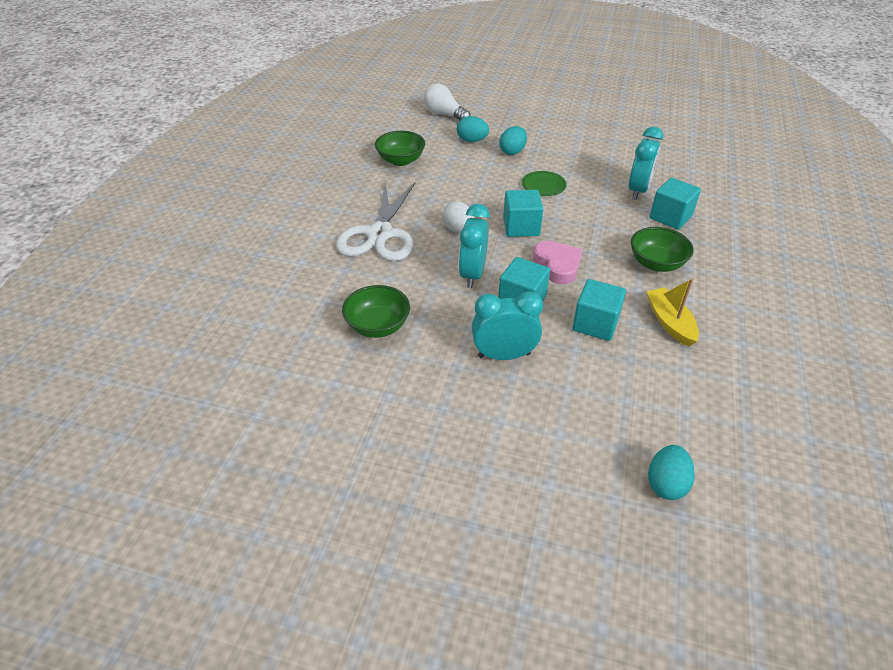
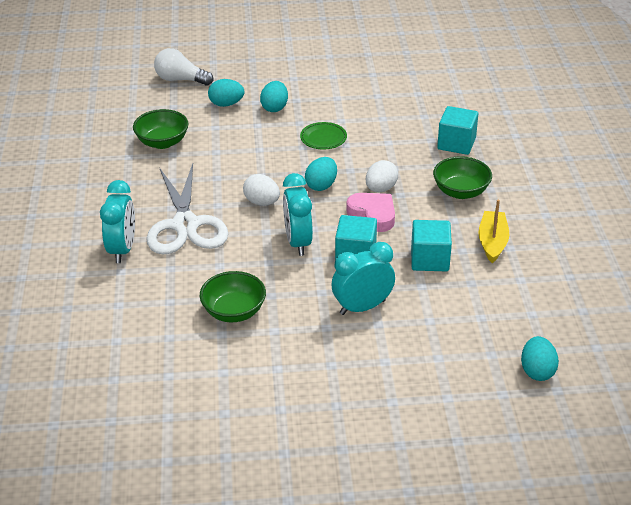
camera: 20 degrees left, 5 degrees down
(521, 227) = (321, 185): turquoise cube -> turquoise egg
(576, 243) = (380, 189): none -> white egg
(638, 190) = (416, 123): turquoise clock -> turquoise clock (122, 249)
(670, 322) = (492, 242): yellow boat -> yellow boat turned 45 degrees clockwise

